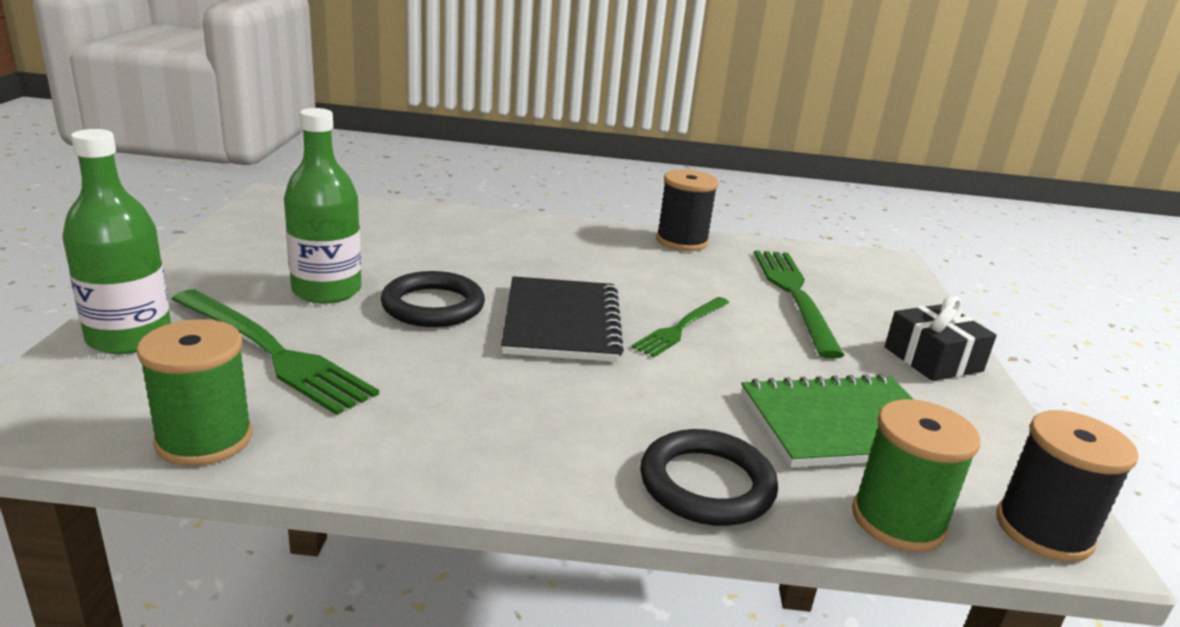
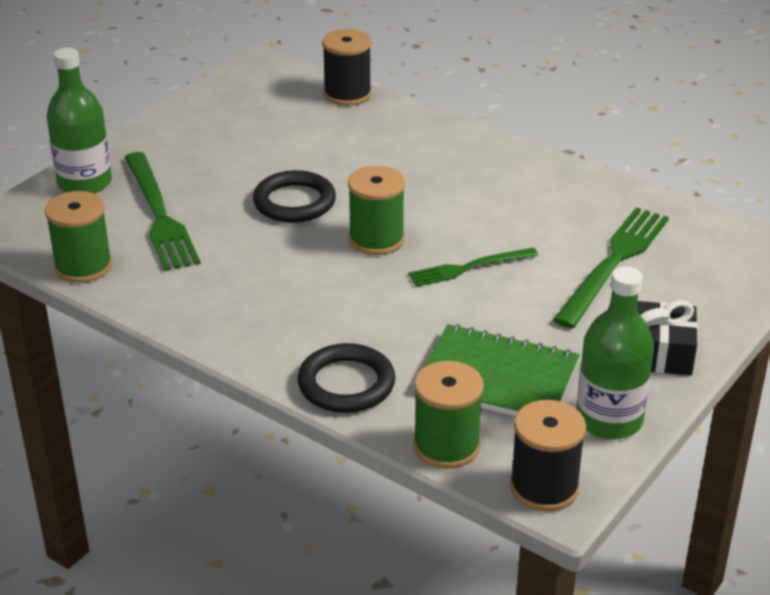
camera: 35 degrees right, 10 degrees up
(327, 290) = (231, 171): green bottle -> green bottle (609, 420)
(561, 322) = (376, 239): black notebook -> green spool
(682, 241) = (578, 181): black spool -> black spool (347, 94)

